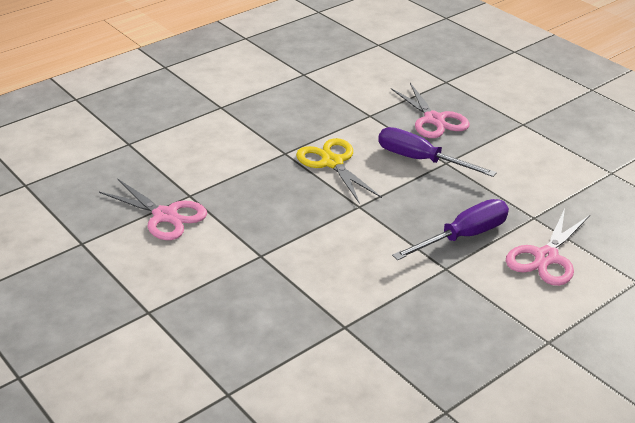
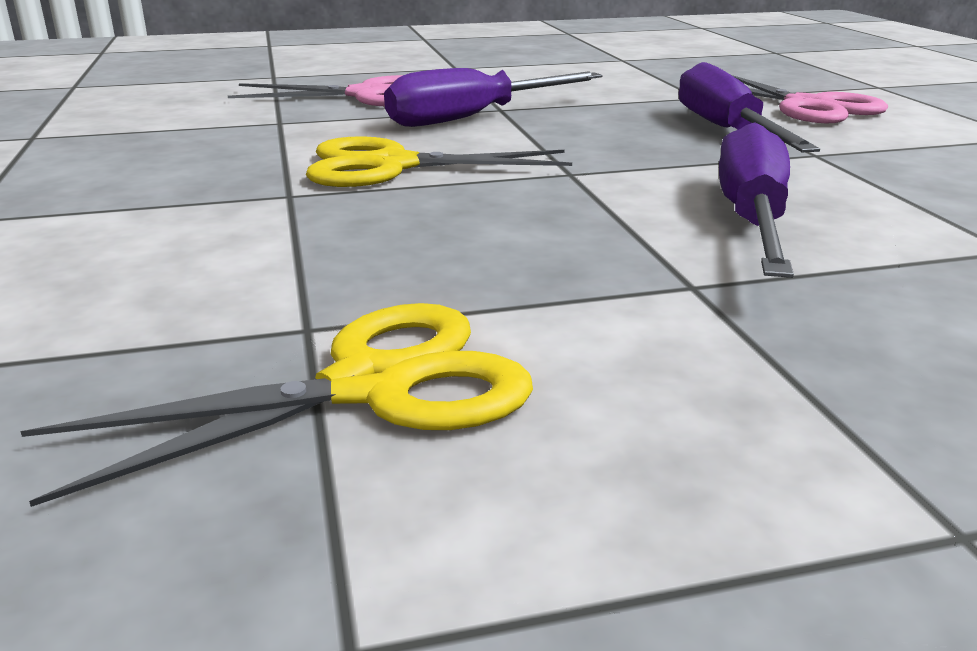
camera: 65 degrees left, 10 degrees down
(165, 216) = (370, 386): pink scissors -> yellow scissors
(334, 260) = (752, 219): none -> purple screwdriver

